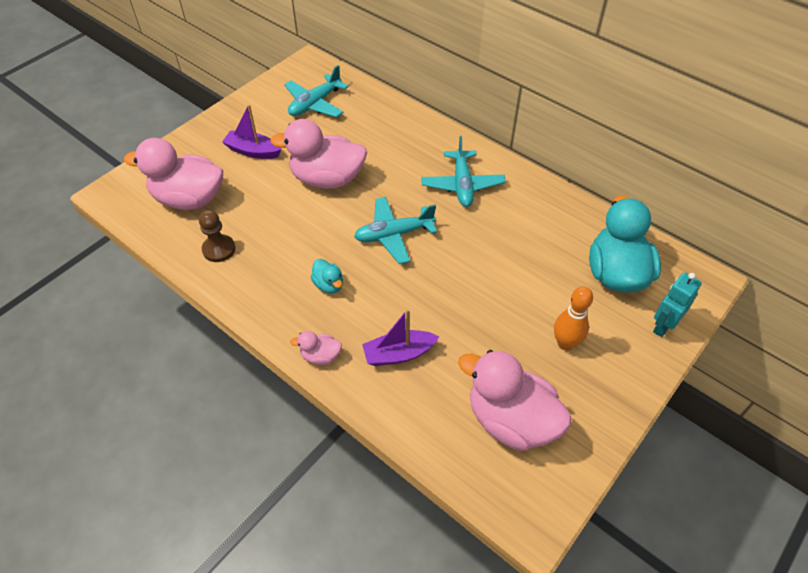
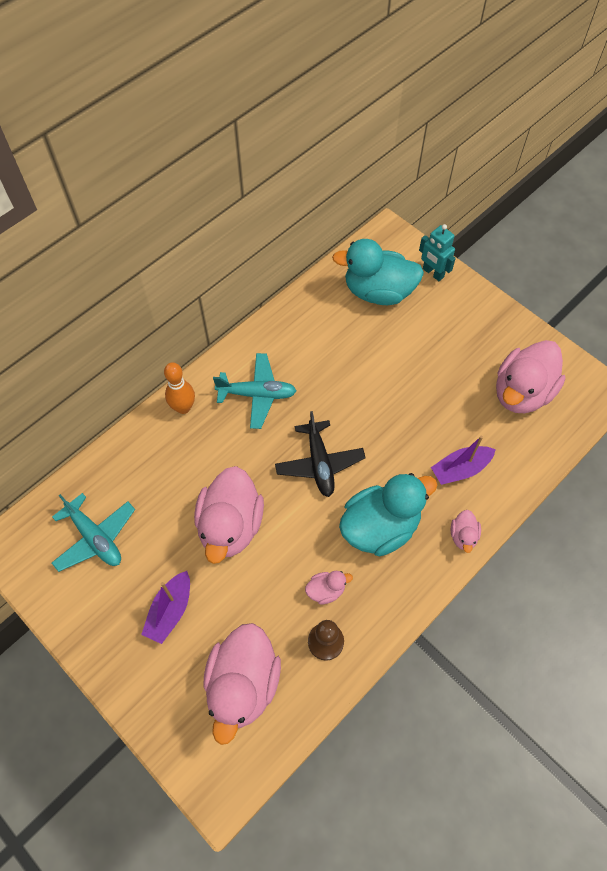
camera: 85 degrees left, 10 degrees up
(266, 247) = (326, 590): none -> pink duck
(329, 285) = (380, 527): turquoise duck -> turquoise duck, size x2.23
(394, 235) = (319, 463): turquoise plane -> black plane
(399, 354) = (460, 469): purple boat -> purple boat turned 75 degrees clockwise
(565, 343) = (449, 342): orange bowling pin -> orange bowling pin (183, 407)

